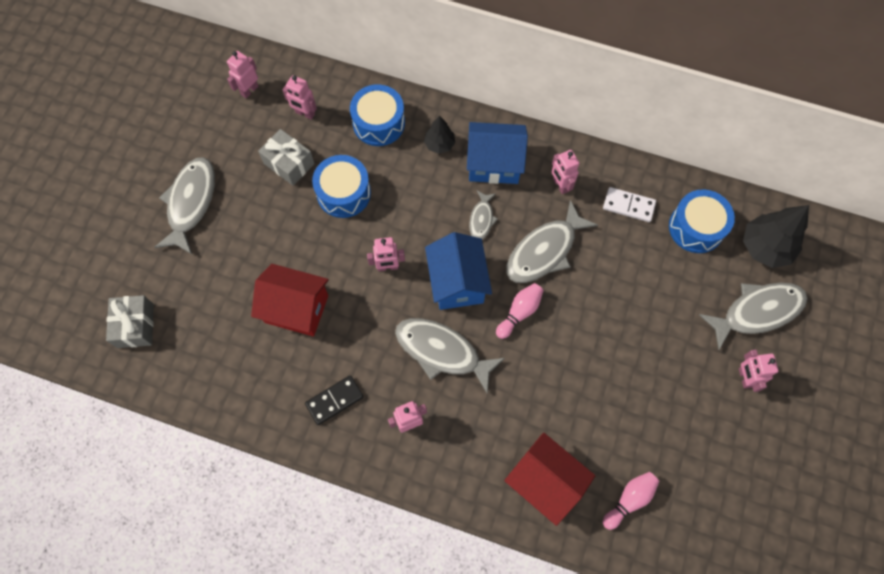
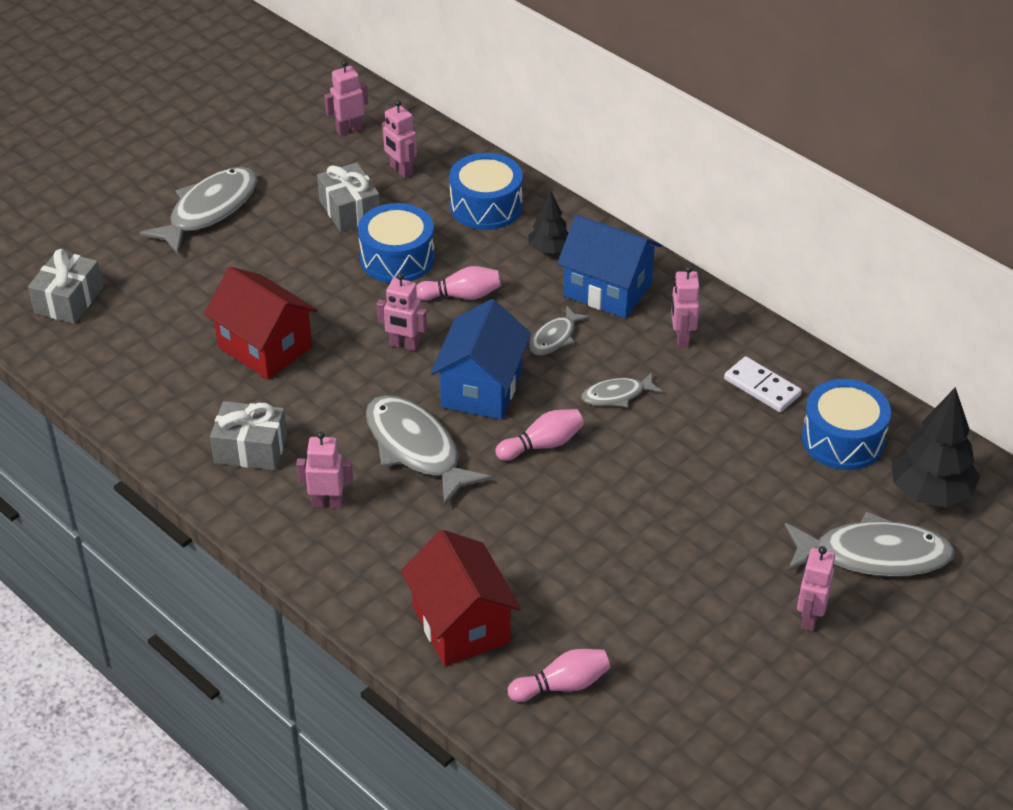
camera: 25 degrees right, 25 degrees down
(334, 400) = (251, 449): black domino -> grey gift
(403, 208) = (461, 295): none -> pink bowling pin
(544, 250) = (617, 395): grey fish -> grey fish, size x0.52

